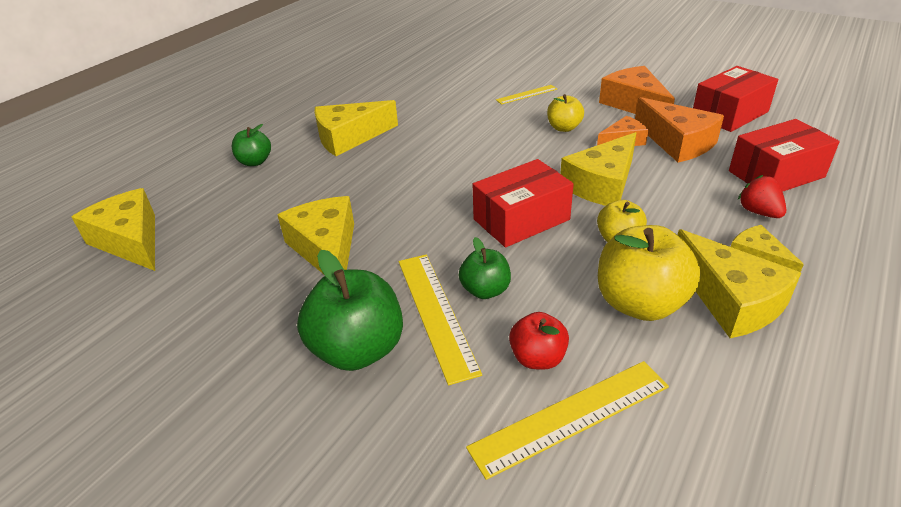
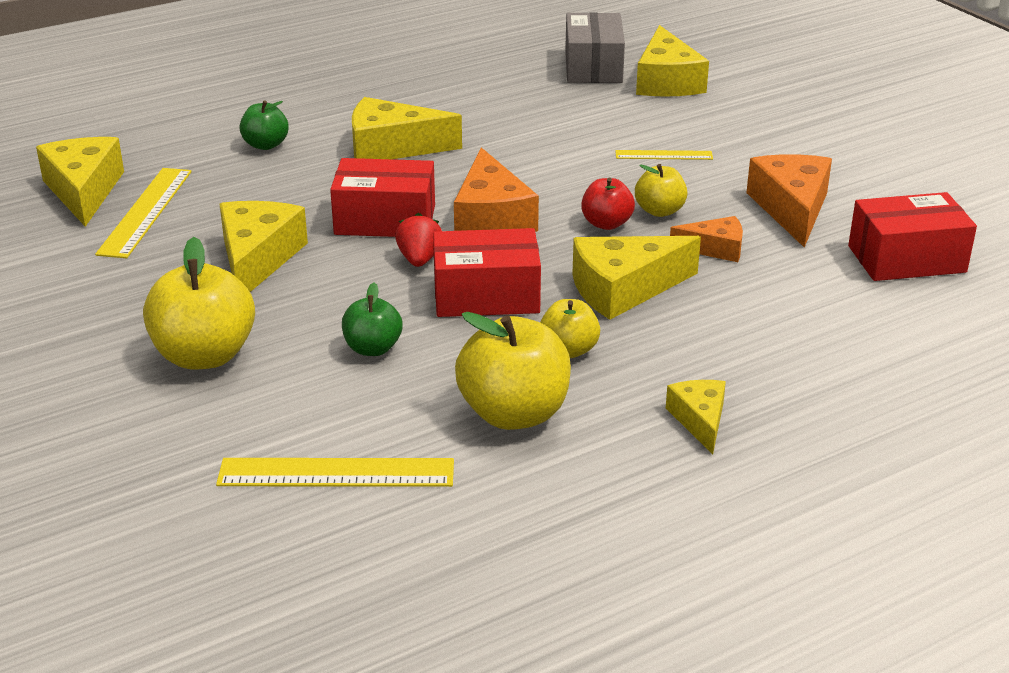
camera: 25 degrees right, 5 degrees down
(358, 350) = (204, 356): green apple -> yellow apple
(427, 56) = (593, 67): none -> grey box
(436, 313) = (304, 351): yellow ruler -> yellow ruler (145, 211)
(537, 358) = (358, 421): red apple -> red apple (606, 224)
(677, 142) = (782, 272): orange cheese -> orange cheese (491, 217)
(730, 300) = (614, 444): yellow cheese -> yellow cheese (666, 81)
(759, 212) = (772, 378): red strawberry -> red strawberry (419, 259)
(776, 174) = (858, 346): red box -> red box (385, 220)

